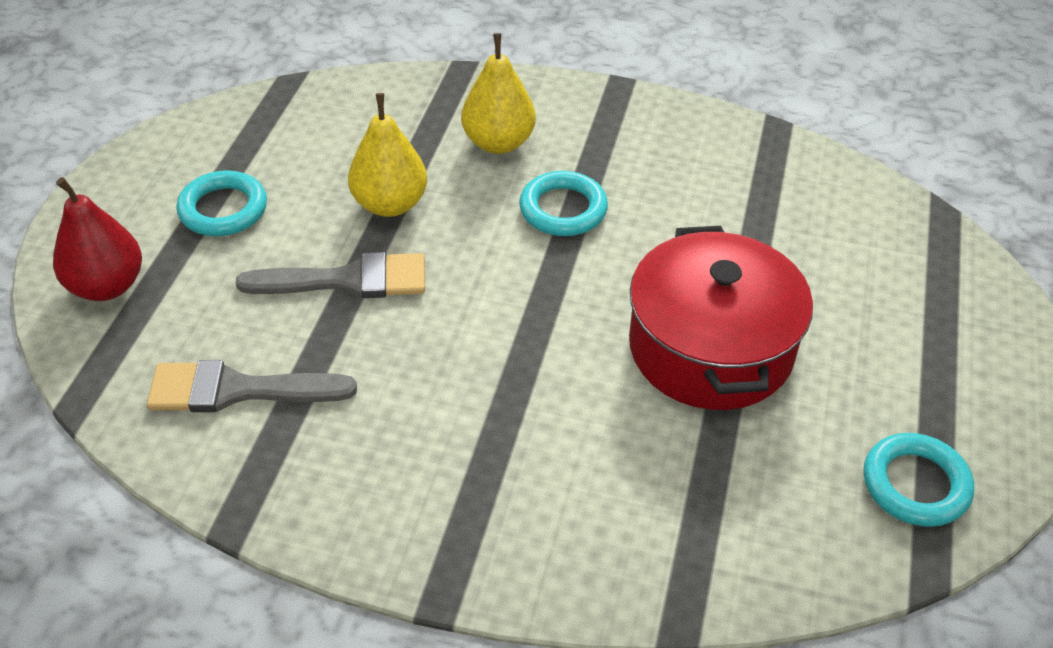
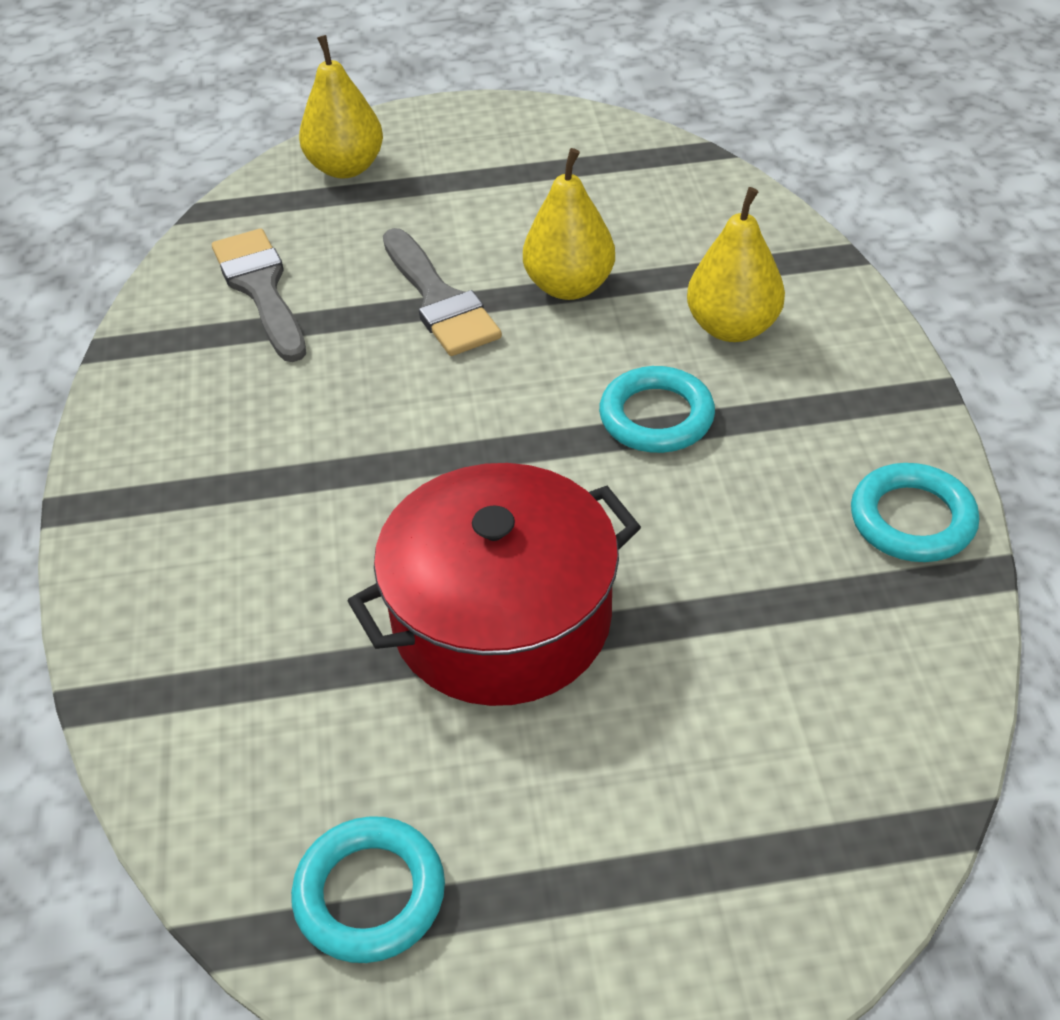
camera: 70 degrees right, 0 degrees up
(107, 286) = (346, 168): red pear -> yellow pear
(223, 209) = (486, 188): turquoise ring -> turquoise ring (912, 519)

